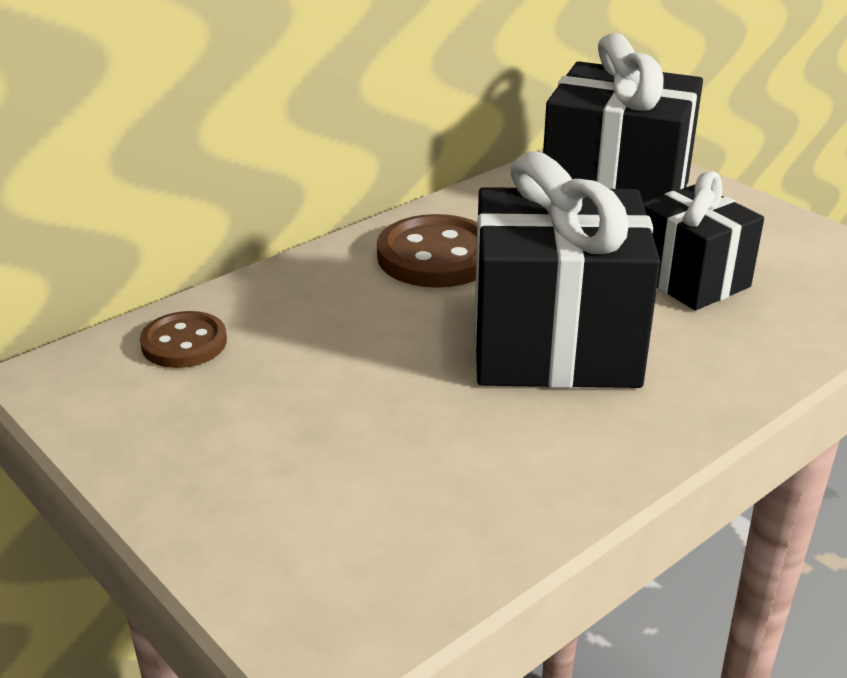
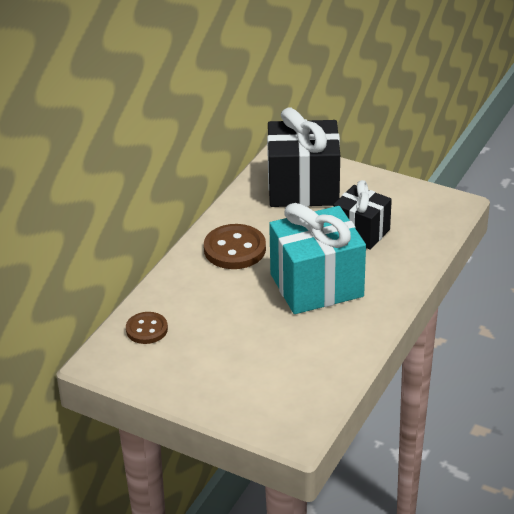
camera: 20 degrees left, 5 degrees up
(554, 346) = (316, 285): black gift -> turquoise gift

